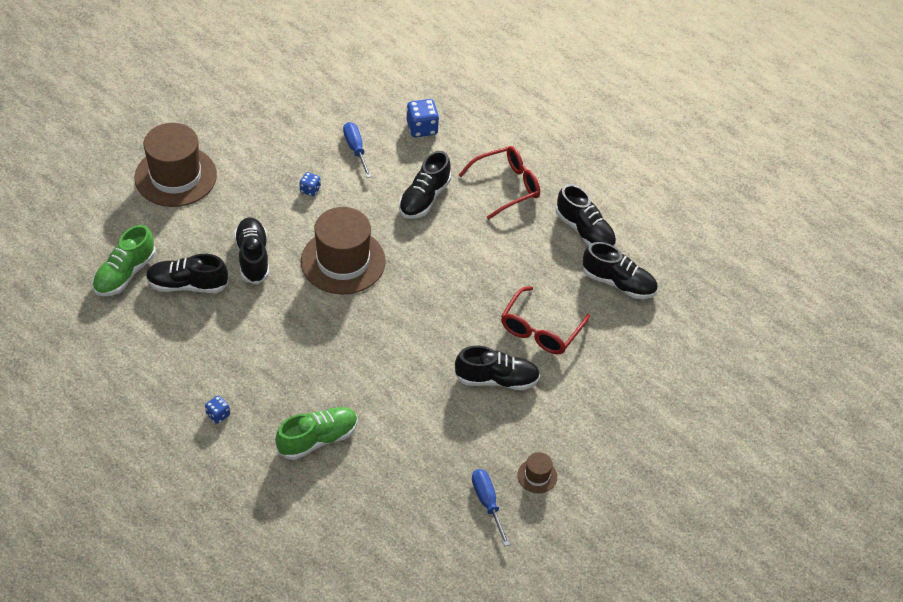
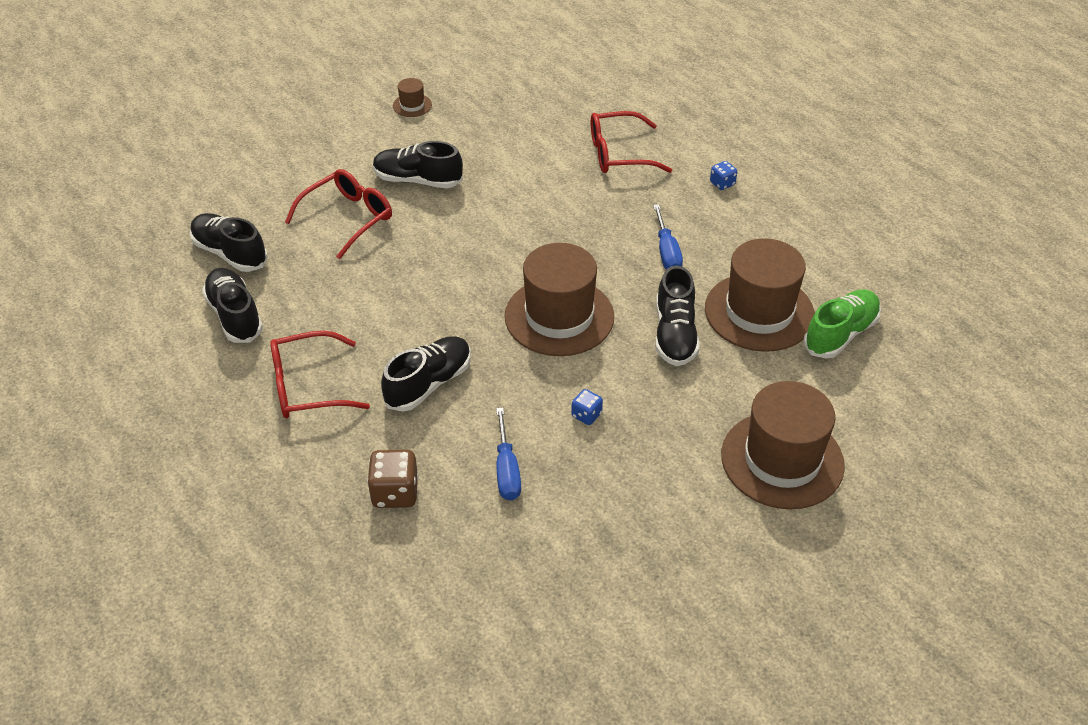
camera: 165 degrees left, 5 degrees down
(187, 285) = (759, 312): black shoe -> brown hat
(317, 439) = (620, 153): green shoe -> red glasses
(422, 128) = (395, 493): blue dice -> brown dice
(487, 502) = (467, 93): blue screwdriver -> blue screwdriver (667, 252)

